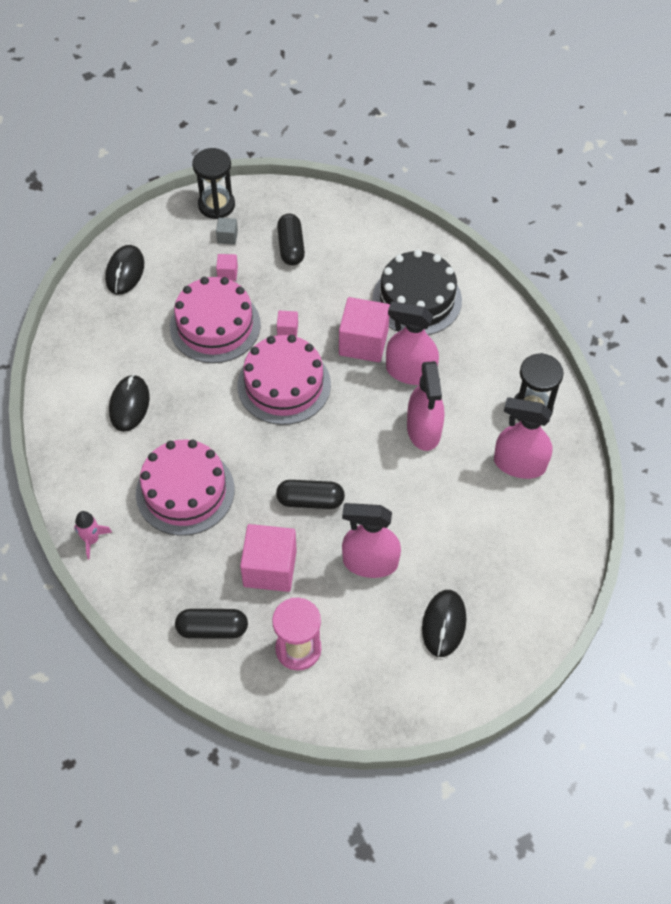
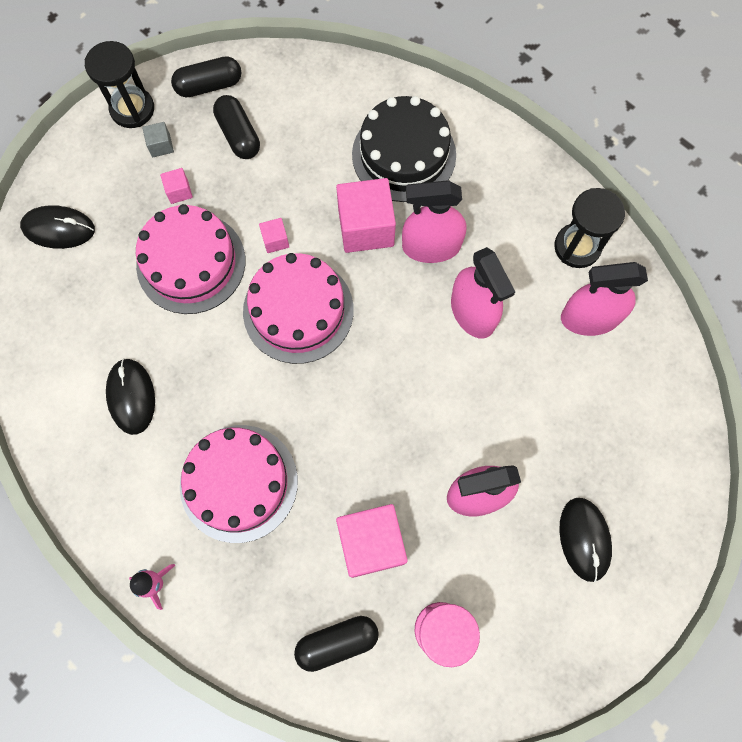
camera: 20 degrees left, 15 degrees up
(125, 272) = (59, 229): black mouse -> black mouse turned 75 degrees counterclockwise
(310, 500) = (383, 443): black capsule -> black capsule (209, 86)

